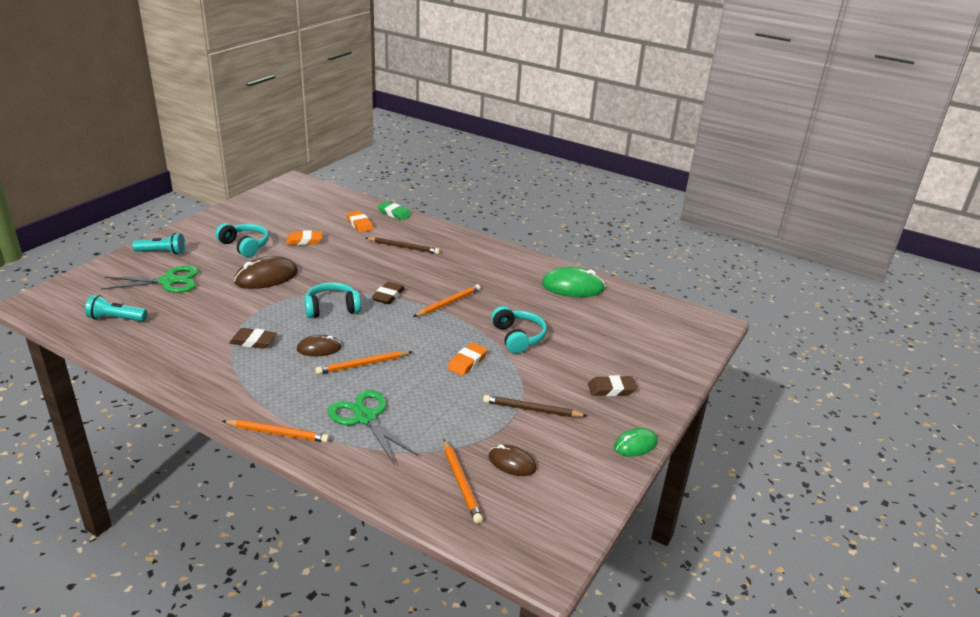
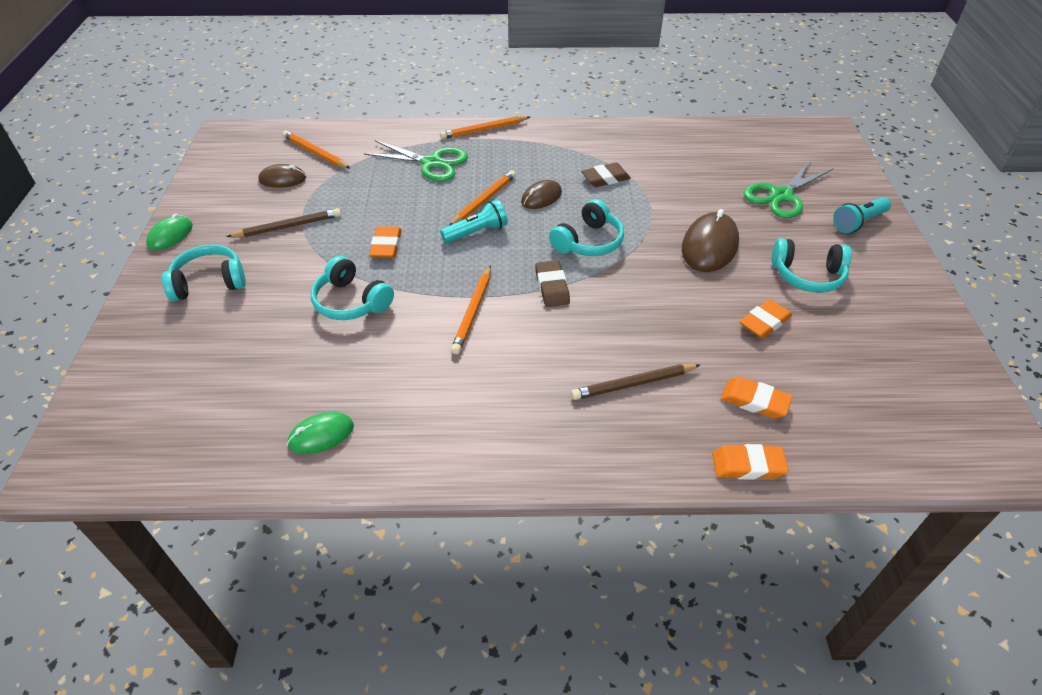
camera: 150 degrees right, 15 degrees up
(116, 318) = (743, 147): turquoise flashlight -> turquoise flashlight (477, 232)
(394, 213) = (748, 465): green eraser -> orange eraser
(573, 286) = (321, 435): green mouse -> green mouse, size x0.60
(611, 389) = (209, 282): brown eraser -> turquoise headphones

